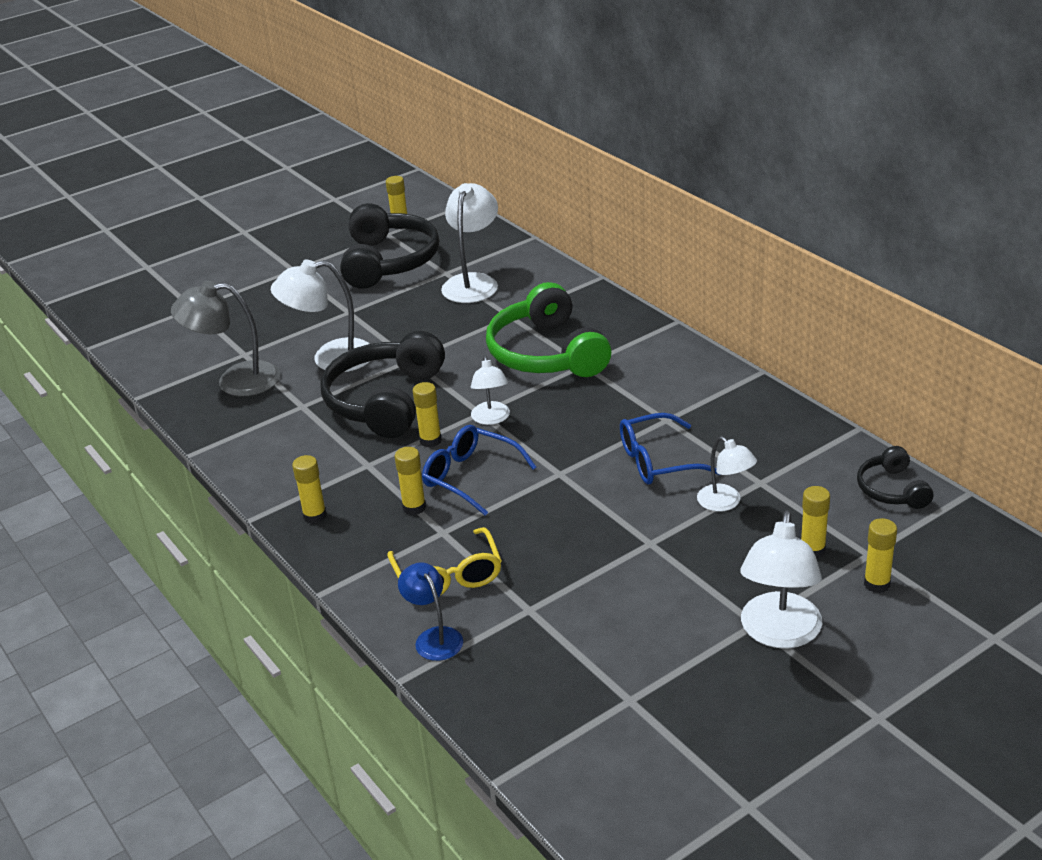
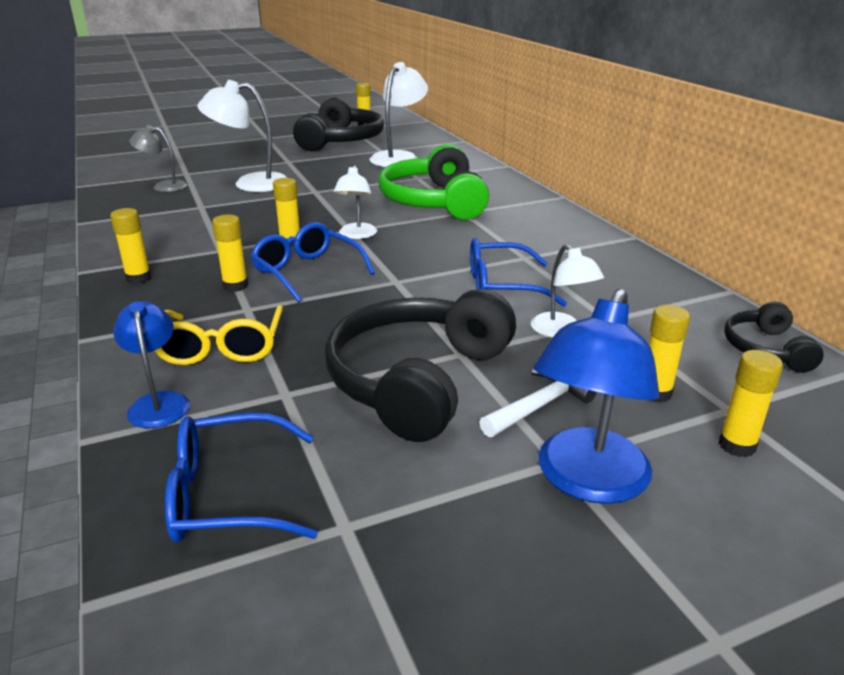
camera: 10 degrees right, 5 degrees down
(235, 381) = (163, 186): grey lamp -> grey lamp, size x0.60
(385, 401) = (272, 212): black headphones -> black headphones (418, 380)
(539, 696) = (229, 495): none -> blue glasses
(729, 580) = (539, 406): none -> white hammer
(779, 633) = (586, 481): white lamp -> blue lamp

